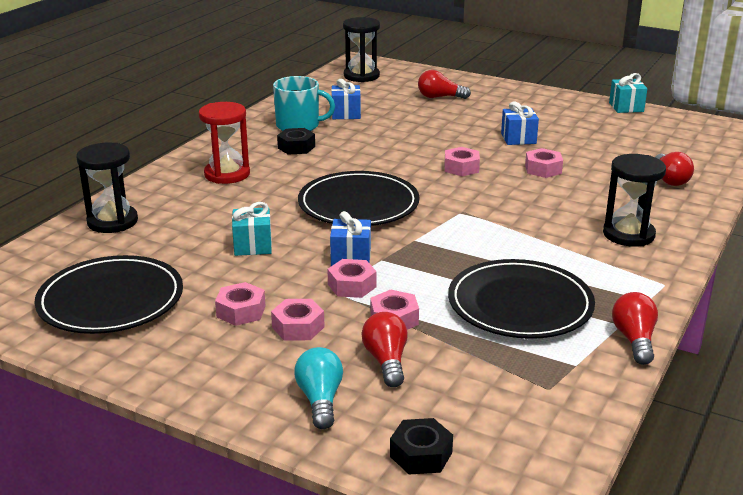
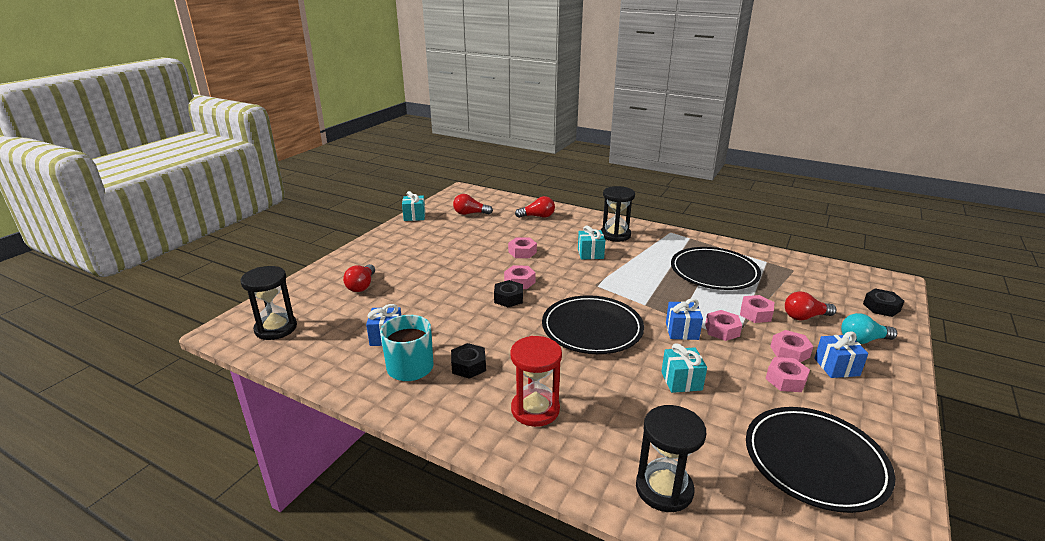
camera: 90 degrees left, 0 degrees up
(421, 162) = (508, 298): none -> black nut
(518, 138) = (465, 257): blue gift -> blue gift (836, 367)
(553, 212) = (590, 254): none -> turquoise gift
(634, 340) = (732, 245): red light bulb -> red light bulb (470, 213)

